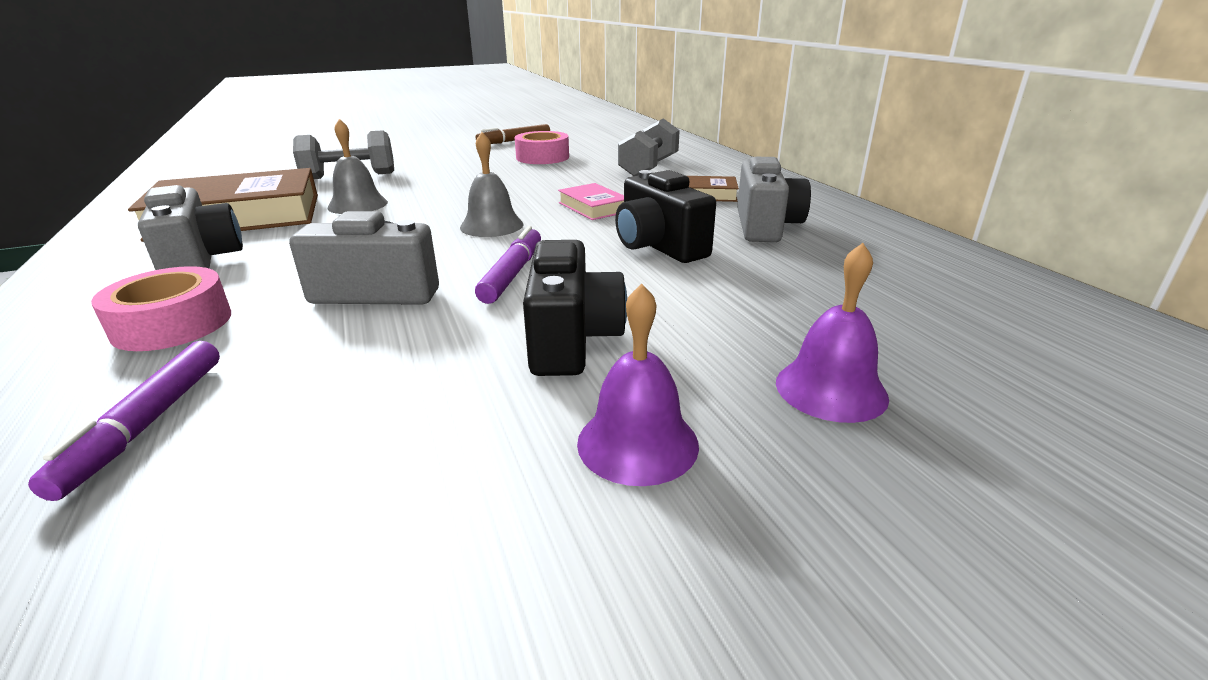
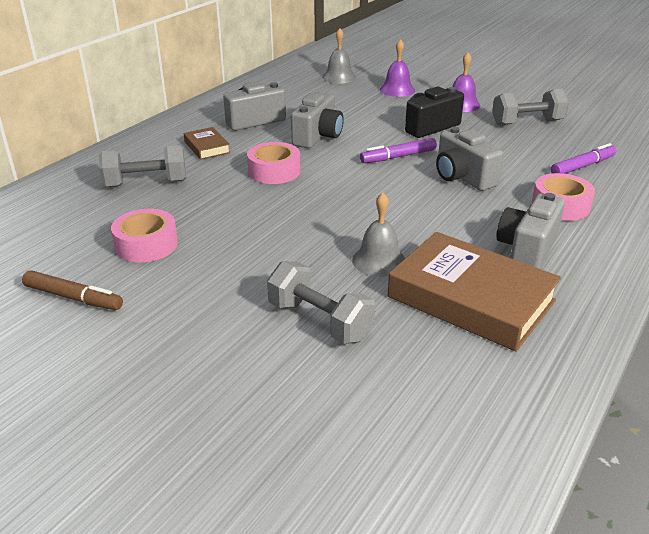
camera: 125 degrees left, 5 degrees up
(395, 491) = (527, 122): none -> grey dumbbell
(491, 225) = (348, 189): grey bell -> grey bell (339, 77)
(593, 207) = (274, 171): pink book -> pink tape
(658, 246) = (318, 137): black camera -> grey camera

